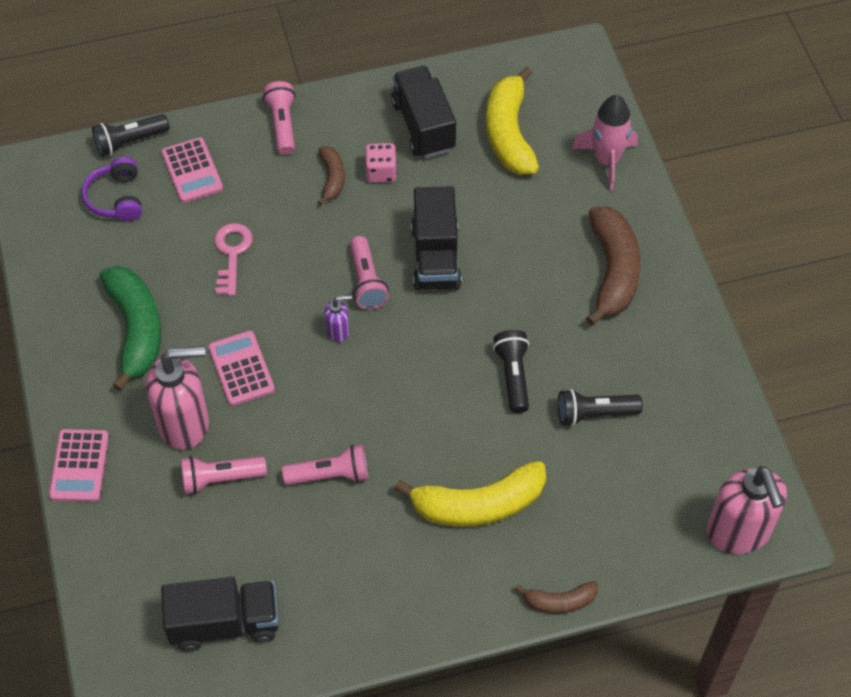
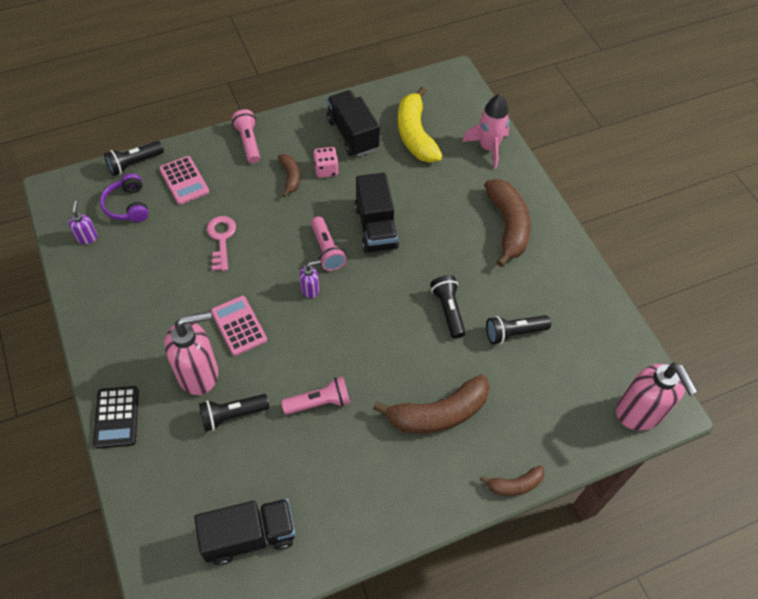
camera: 10 degrees left, 0 degrees up
(61, 235) = (87, 237): none -> purple soap dispenser
(79, 466) = (116, 417): pink calculator -> black calculator
(136, 329) = (153, 303): green banana -> none
(220, 479) = (232, 415): pink flashlight -> black flashlight
(478, 505) = (438, 413): yellow banana -> brown banana

